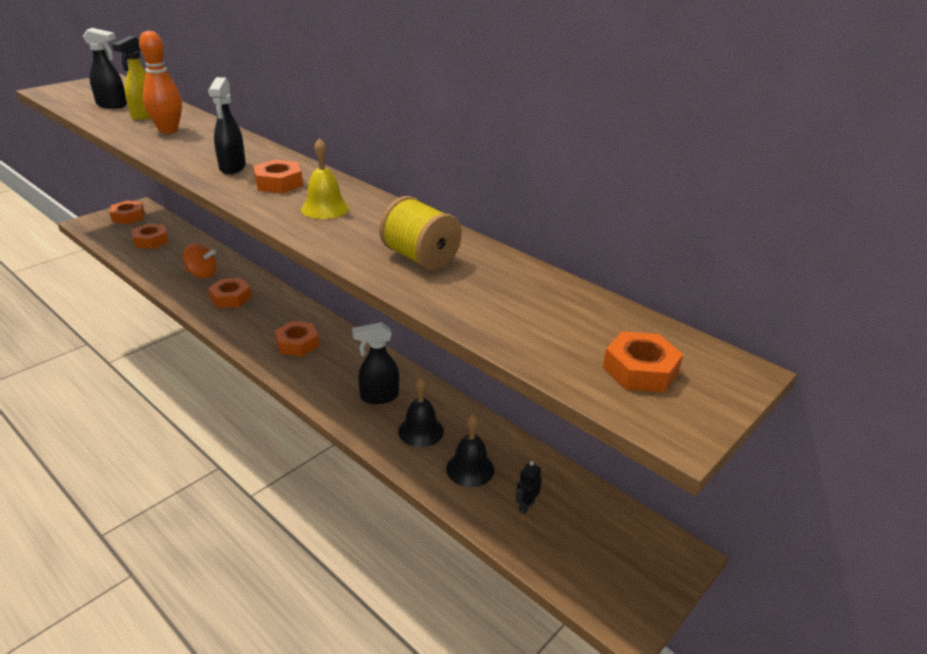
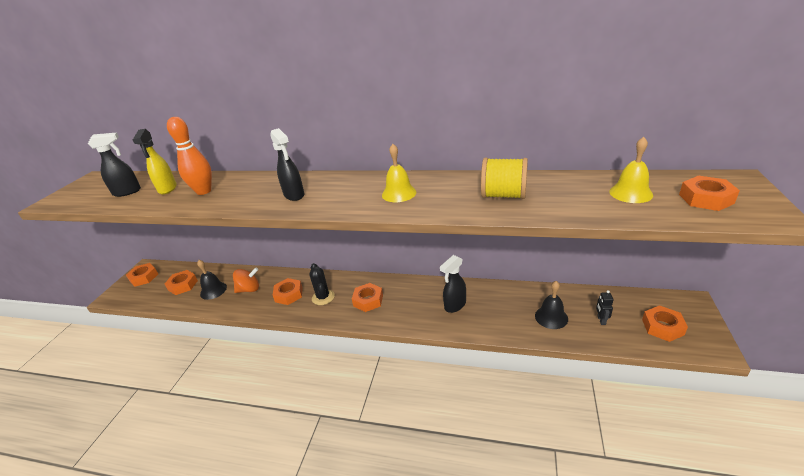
camera: 25 degrees left, 0 degrees up
(259, 317) = (323, 297): none -> black cactus
(278, 183) = (342, 191): orange nut -> orange nut (662, 327)
(420, 431) = (501, 311): black bell -> black bell (213, 290)
(563, 321) = (630, 193): none -> yellow bell

